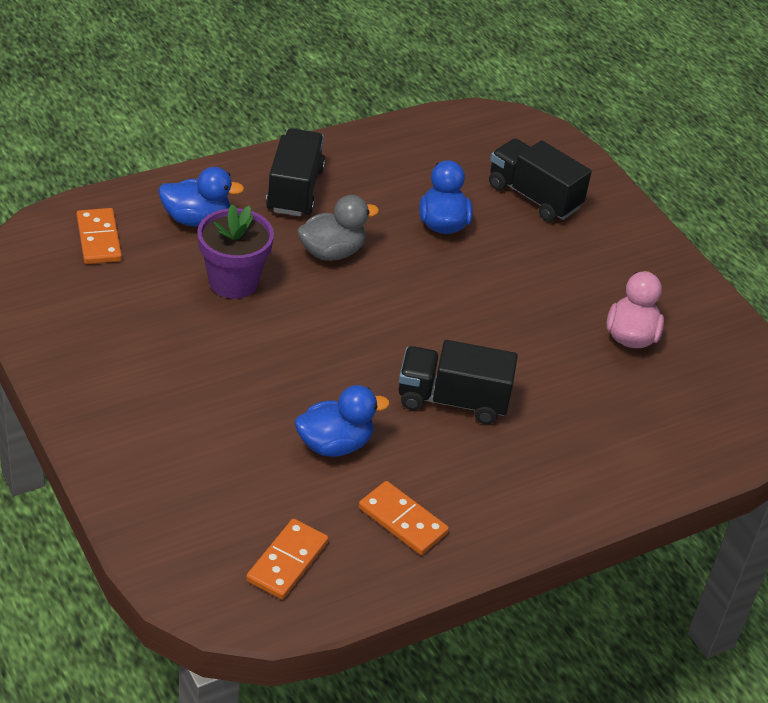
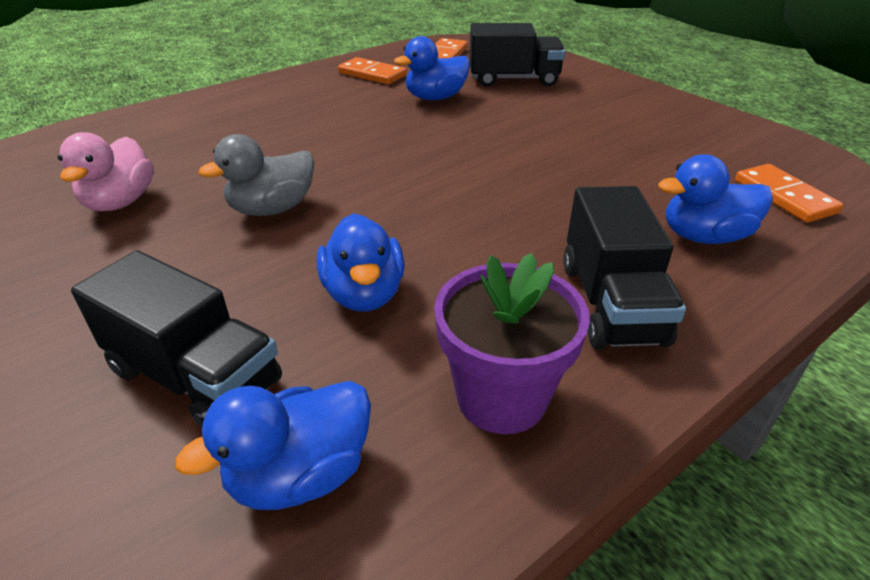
camera: 175 degrees right, 5 degrees down
(233, 281) = (601, 182): purple flower pot -> purple flower pot (501, 397)
(332, 252) = (509, 229): grey duck -> grey duck (272, 209)
(452, 400) = (338, 130): black truck -> black truck (513, 79)
(477, 150) = (300, 475): none -> blue duck

